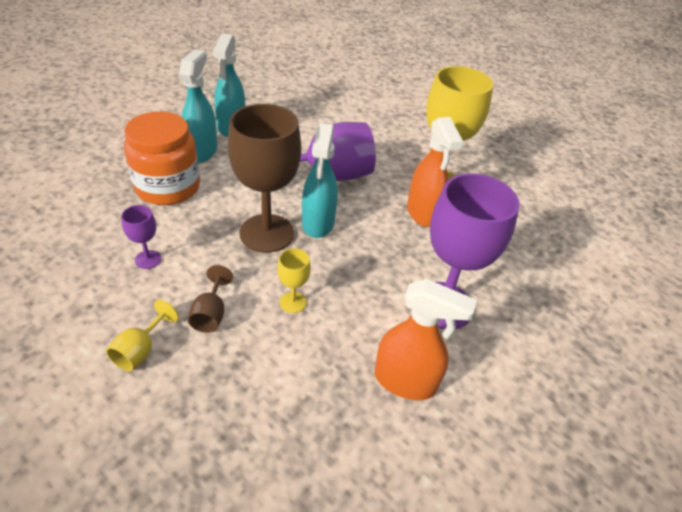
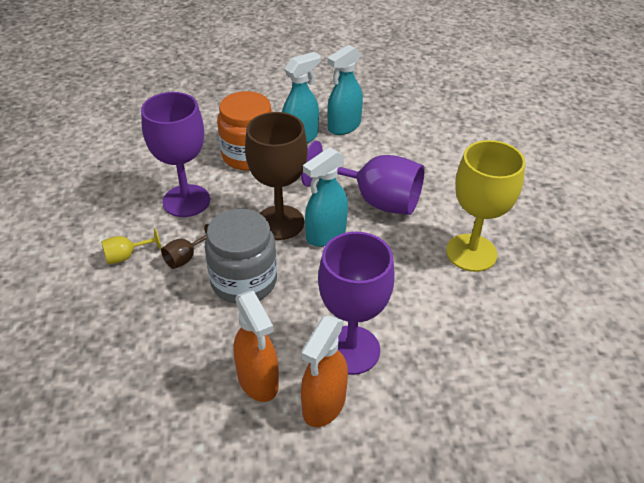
camera: 45 degrees right, 0 degrees up
(148, 259) = (186, 201): purple goblet -> purple goblet, size x2.29
(293, 302) = (244, 281): yellow goblet -> grey jar
(423, 213) = (424, 271): orange spray bottle -> orange spray bottle (323, 404)

